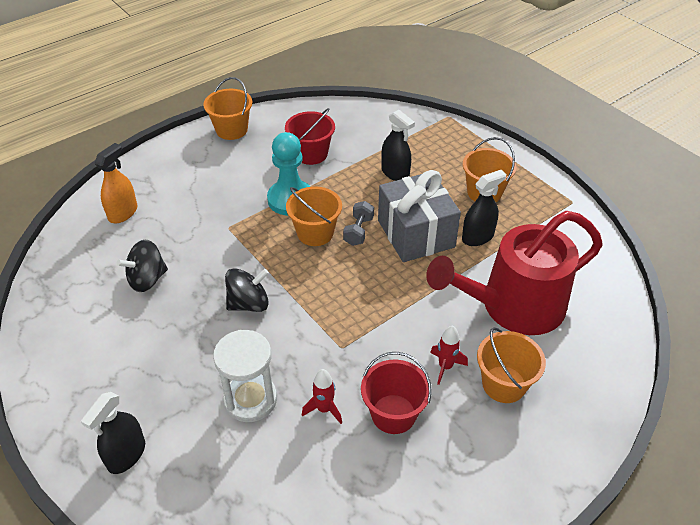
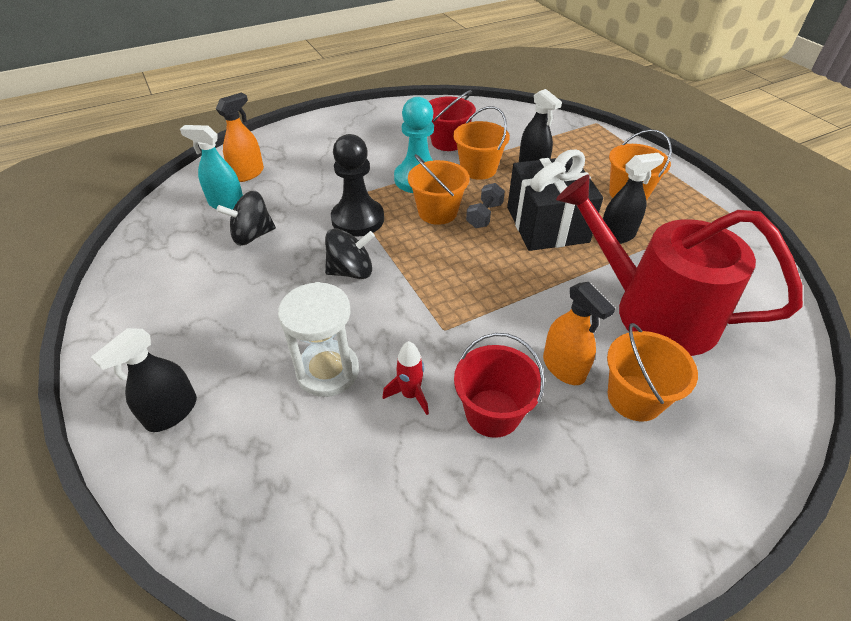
camera: 10 degrees right, 0 degrees up
(112, 249) = (226, 204): none -> turquoise spray bottle
(231, 130) = (374, 115): orange bucket -> orange bucket (478, 169)
(242, 250) = (358, 219): none -> black pawn
(416, 234) = (547, 224): grey gift -> black gift
(445, 367) = (563, 367): red rocket -> orange spray bottle
(514, 306) = (654, 311): red watering can -> red watering can turned 45 degrees clockwise

